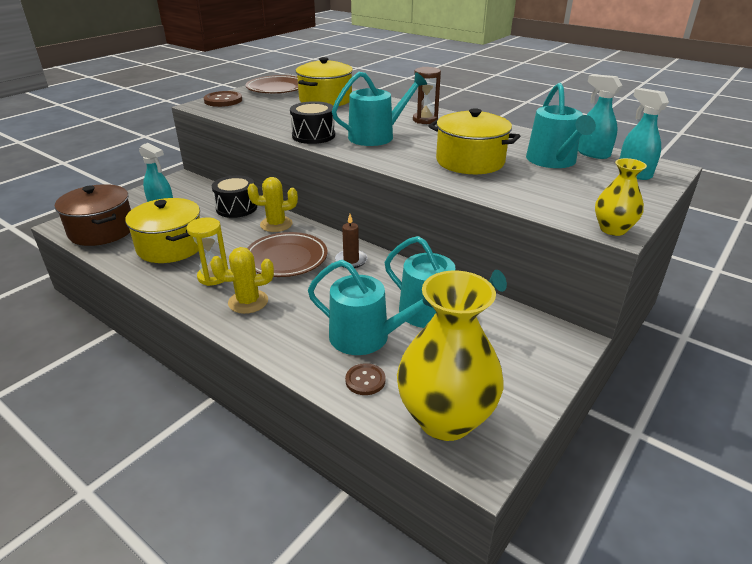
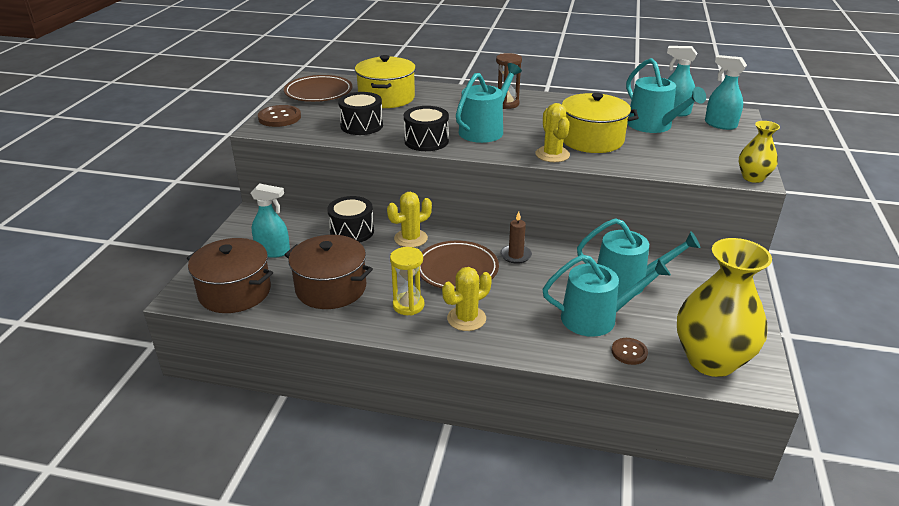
camera: 25 degrees left, 0 degrees up
(171, 246) = (331, 288): yellow pot -> brown pot
(277, 116) = (361, 126): none -> black drum
(413, 166) = (552, 154): none -> yellow cactus

